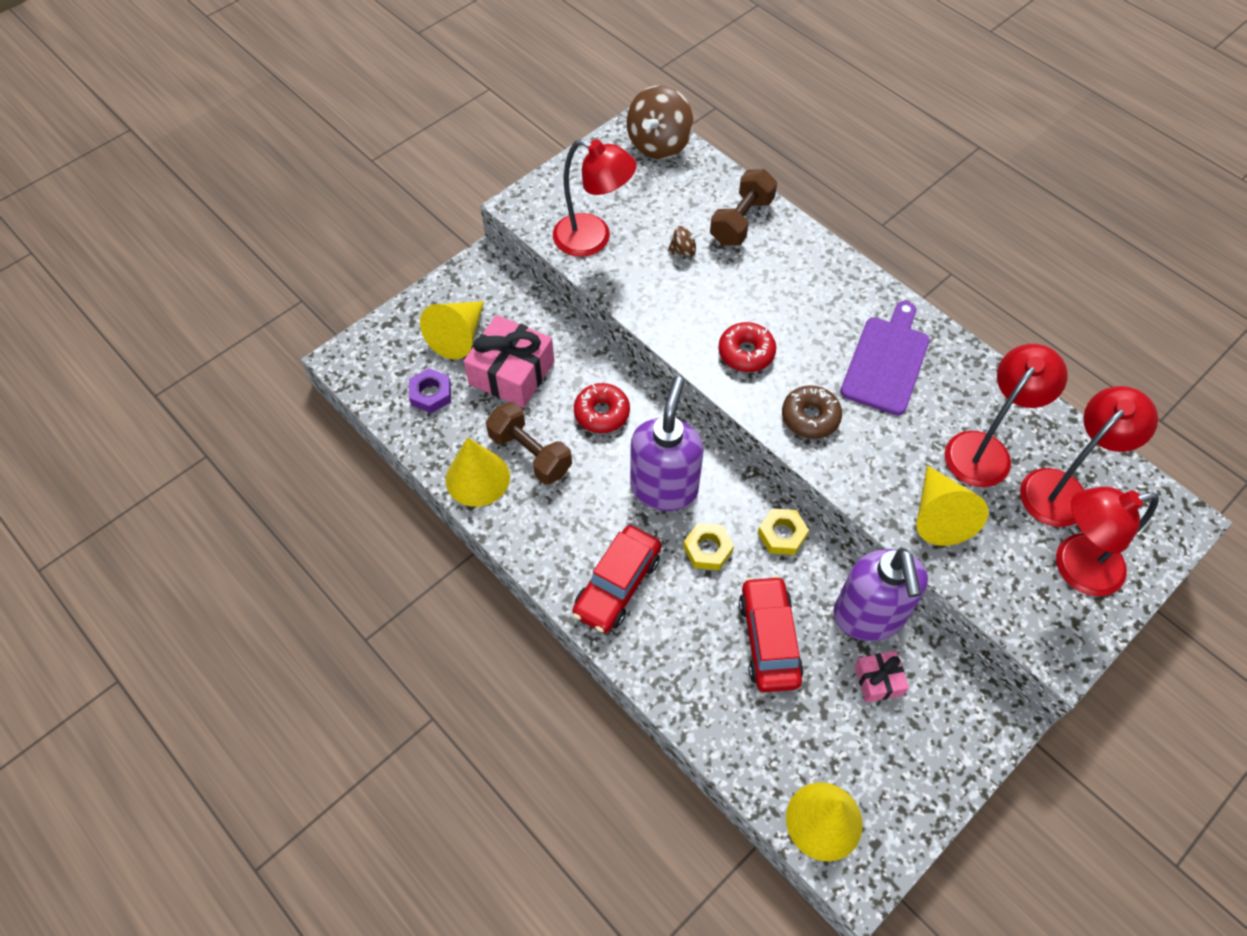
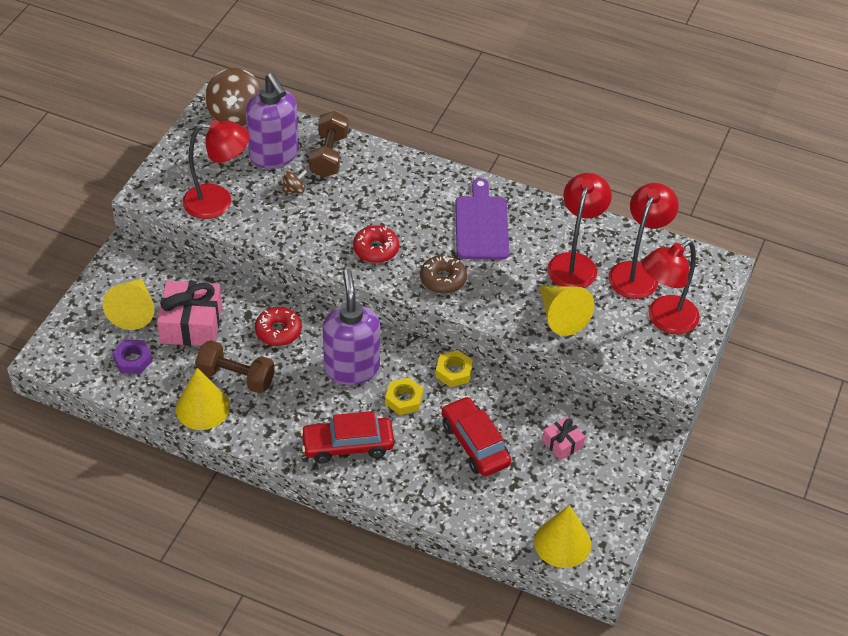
camera: 25 degrees left, 10 degrees down
(617, 585) = (347, 445): red car -> red car turned 75 degrees clockwise
(868, 616) = (538, 405): purple soap dispenser -> purple soap dispenser (274, 155)

